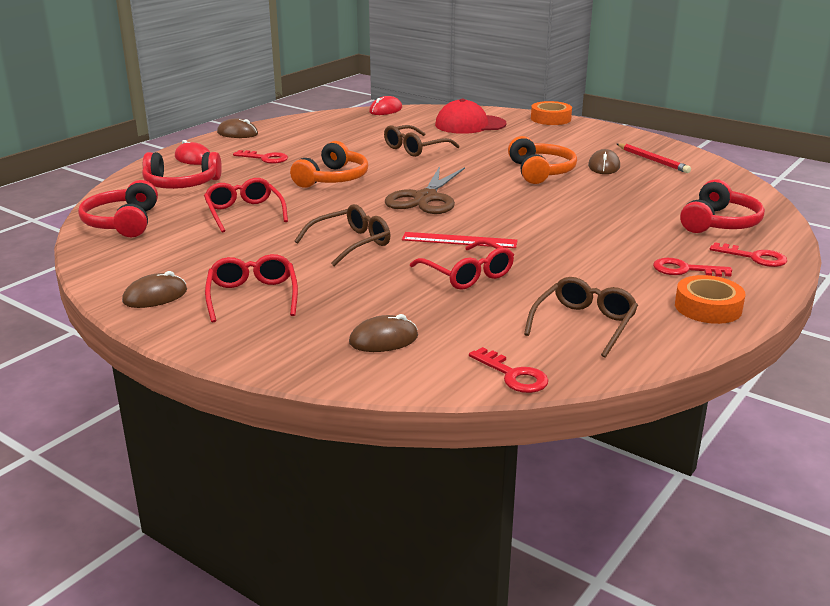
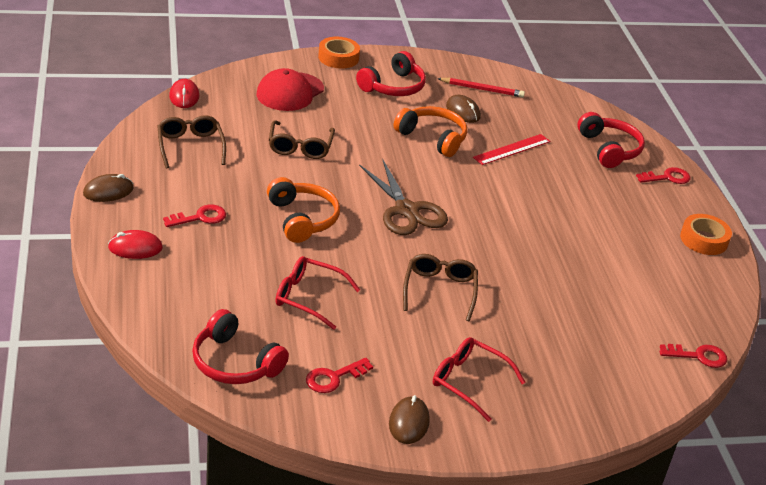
camera: 50 degrees left, 10 degrees up
(181, 184) = (191, 289): red headphones -> red headphones (393, 86)
(383, 339) = (600, 370): brown mouse -> none
(459, 240) = (498, 248): red ruler -> red ruler (512, 149)
(467, 275) = (554, 282): red glasses -> none
(584, 324) = (671, 291): brown glasses -> brown glasses (190, 146)
(684, 270) = (651, 210): red key -> red key (333, 378)

